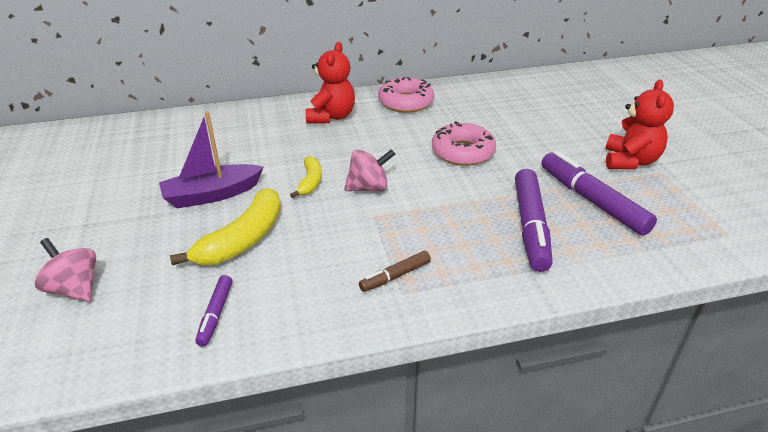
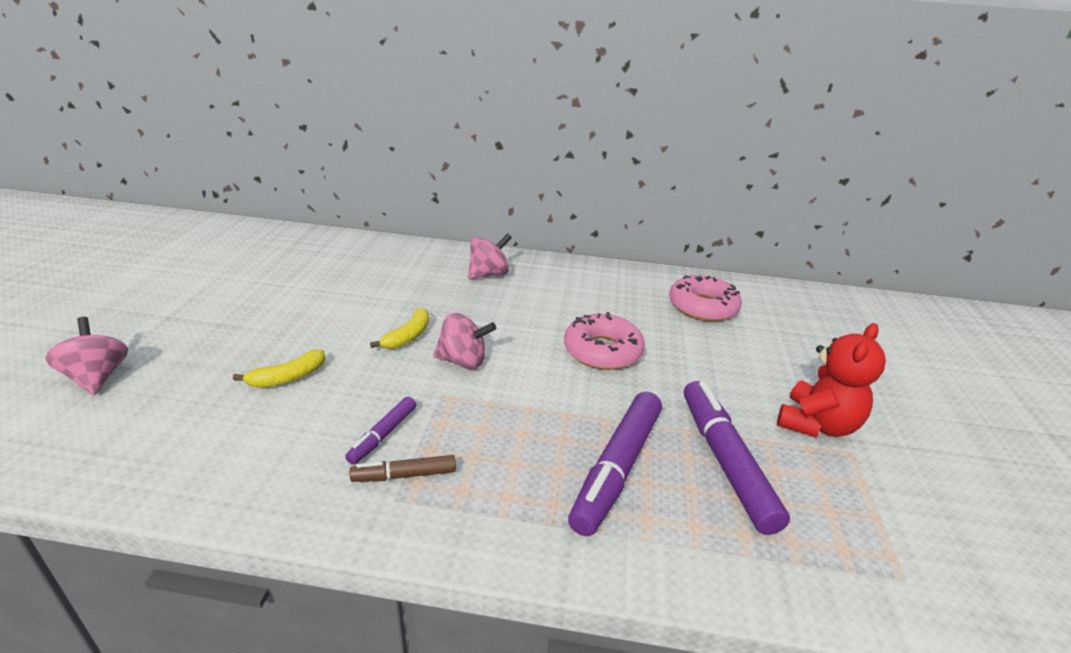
camera: 20 degrees right, 5 degrees down
(212, 195) = (303, 321): purple boat -> none
(216, 314) = (187, 451): purple marker -> purple marker (383, 435)
(243, 239) = (288, 377): yellow banana -> yellow banana, size x0.57
(331, 117) = (488, 274): red teddy bear -> pink spinning top
(406, 102) = (581, 279): pink donut -> pink donut (702, 307)

